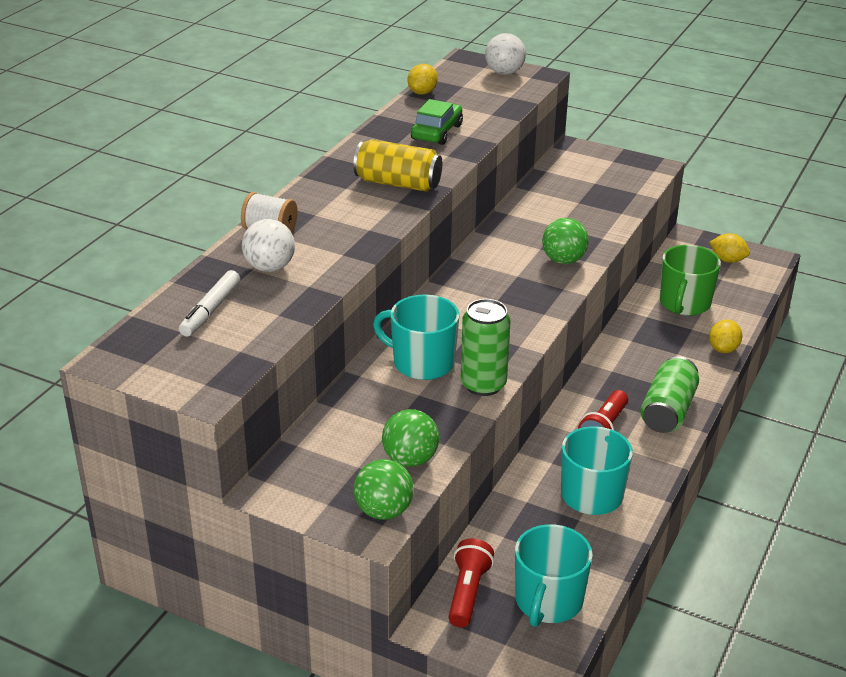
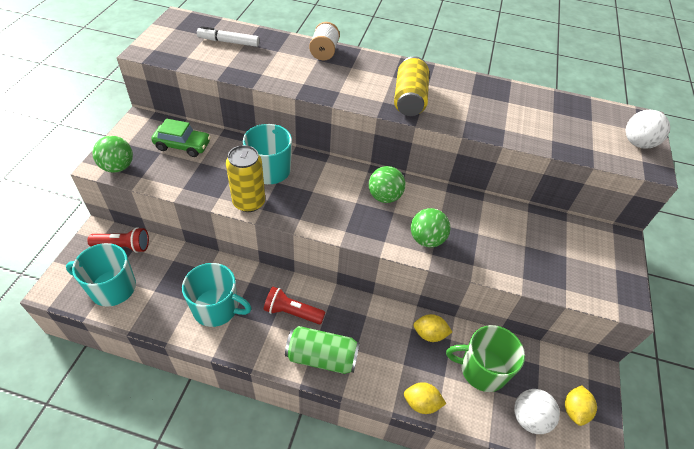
camera: 75 degrees right, 15 degrees up
(269, 267) = (280, 57): white ball -> white ball (529, 418)
(410, 459) = (167, 174): green ball -> green ball (384, 197)
(422, 92) = (563, 99): yellow lemon -> yellow lemon (429, 334)
(437, 132) = (500, 112): green car -> green car (183, 145)
(483, 384) = (249, 202): green can -> yellow can

